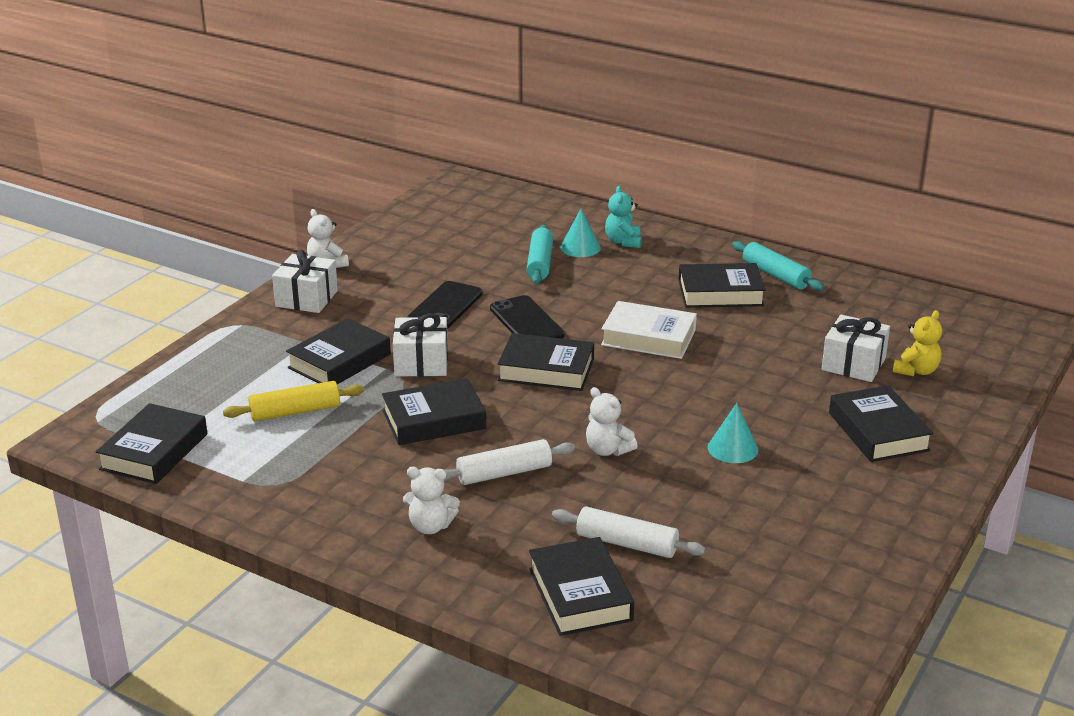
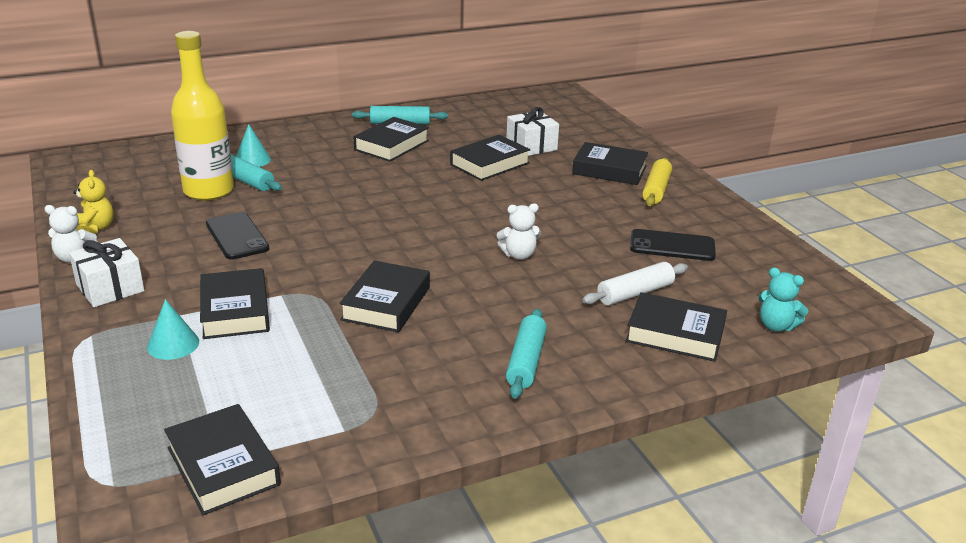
camera: 55 degrees left, 0 degrees up
(295, 412) = (277, 361): yellow rolling pin -> yellow rolling pin (656, 190)
(421, 363) = (298, 277): white gift -> none
(430, 526) = (526, 361): white teddy bear -> turquoise rolling pin
(498, 258) = (208, 191): none -> yellow bottle
(504, 473) = (496, 303): white rolling pin -> none
(526, 322) = (314, 216): black phone -> black phone (672, 246)
(546, 370) = (388, 235): black book -> black book (490, 164)
(623, 242) = (273, 145): turquoise teddy bear -> turquoise teddy bear (776, 326)
(648, 337) = (405, 186): white book -> none
(732, 448) = (571, 215): turquoise cone -> turquoise cone (173, 344)
(916, 371) = (562, 135): yellow teddy bear -> yellow teddy bear (95, 228)

